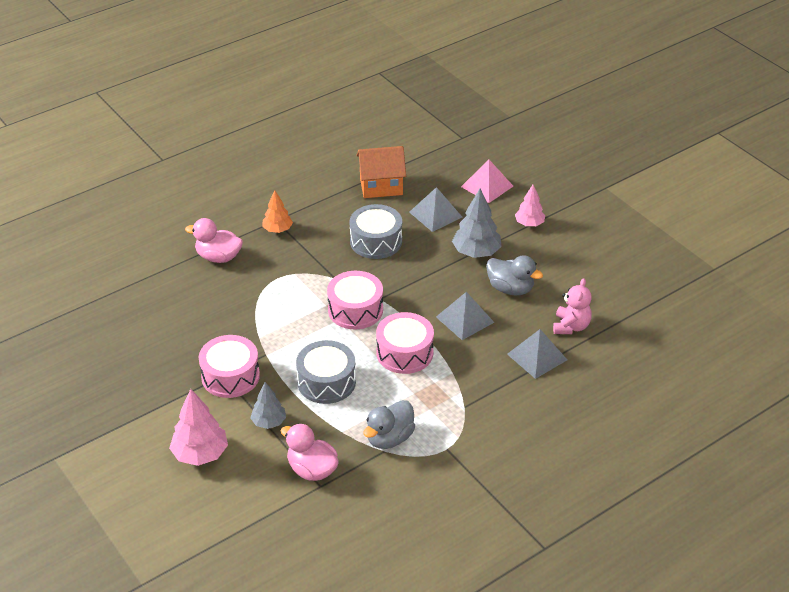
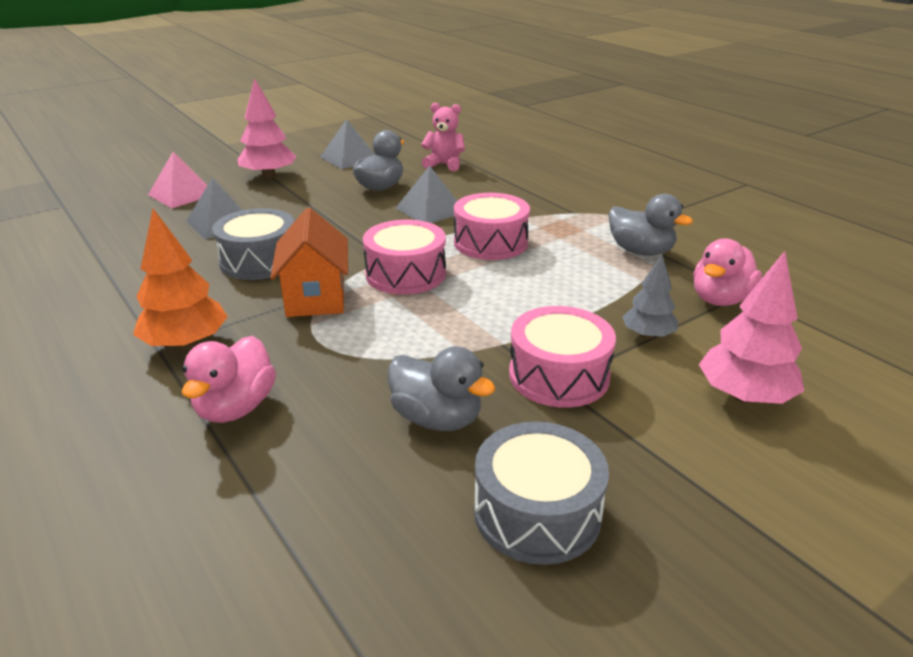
camera: 90 degrees left, 10 degrees down
(199, 327) = (437, 418): none -> grey duck
(277, 230) = (186, 344): orange tree -> orange tree, size x1.58
(326, 382) = (553, 292): grey drum -> grey drum (537, 513)
(381, 186) = (131, 258): orange house -> orange house (315, 298)
(476, 252) = (309, 202): grey tree -> none
(529, 224) = (269, 176): pink tree -> pink tree, size x1.58
(537, 357) = (490, 179): grey pyramid -> grey pyramid (349, 158)

